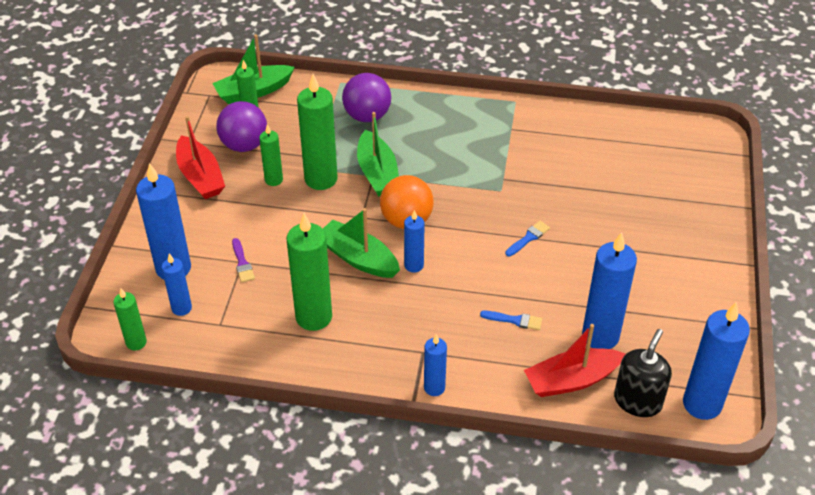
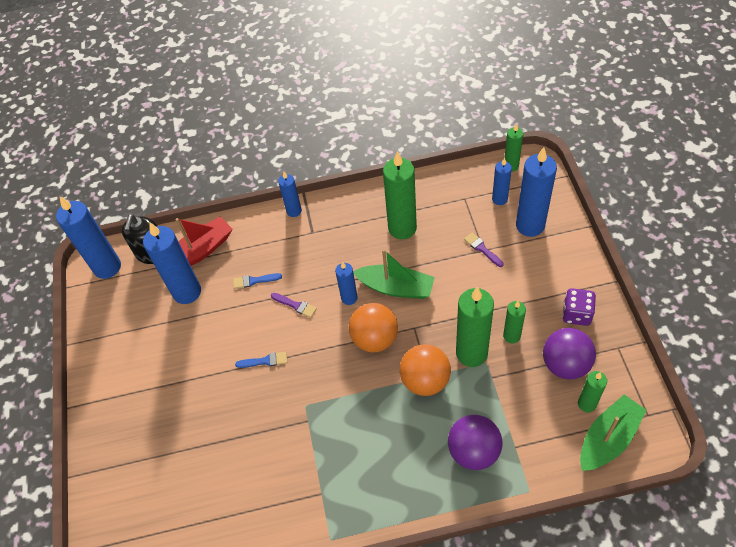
camera: 165 degrees right, 10 degrees up
(200, 176) = (576, 314): red boat -> purple dice
(377, 173) = (425, 380): green boat -> orange ball
(476, 278) = (295, 305): none -> purple brush
(528, 238) = (265, 361): blue brush -> blue brush turned 120 degrees counterclockwise

